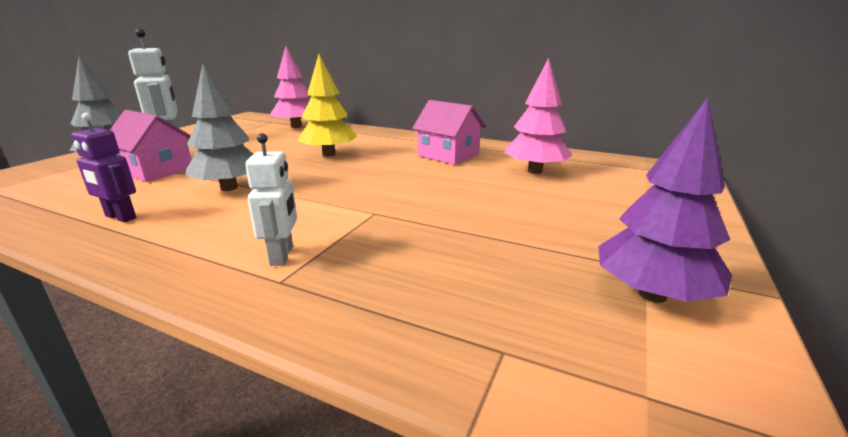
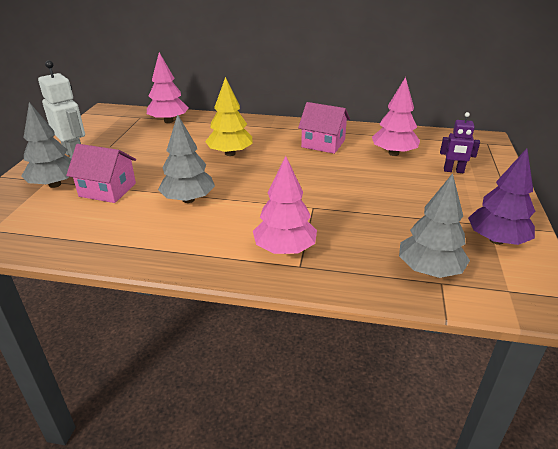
camera: 15 degrees left, 10 degrees up
(120, 217) = (140, 238): purple robot -> purple robot (453, 171)
(282, 256) = (284, 249): white robot -> pink tree
(493, 324) = (429, 270): none -> grey tree

